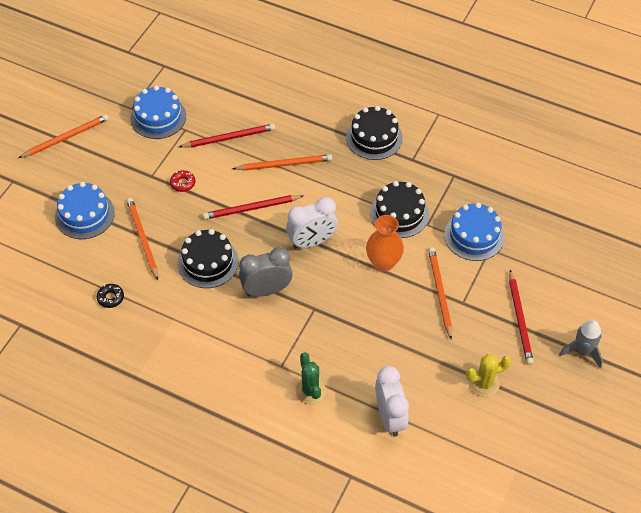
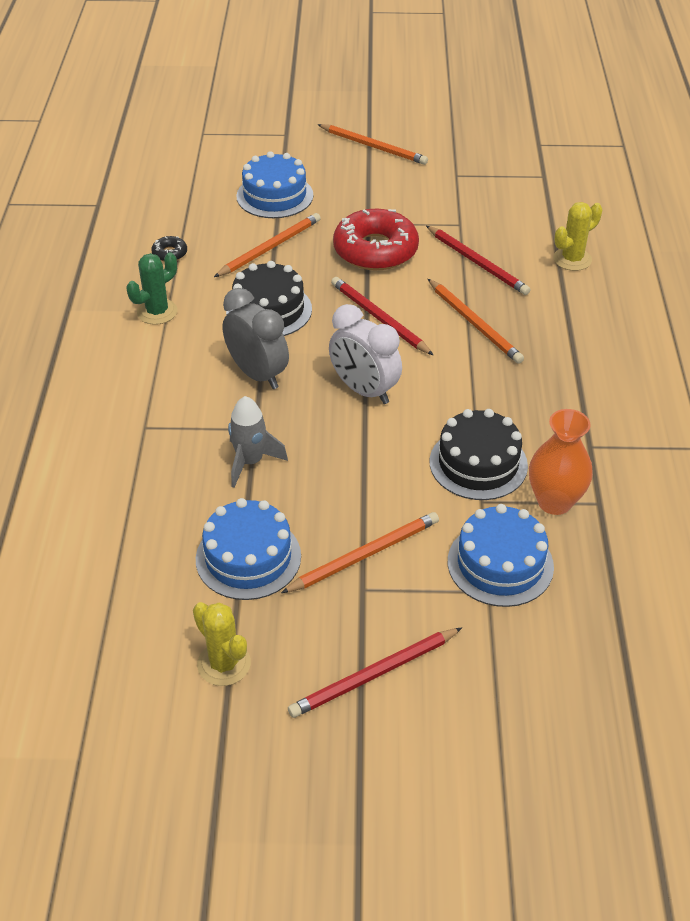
camera: 65 degrees right, 10 degrees down
(158, 117) = (460, 198): blue cake -> blue cake (248, 557)
(183, 183) = (375, 250): red donut -> red donut, size x2.40
(255, 92) = (572, 259): none -> yellow cactus
(310, 391) = (118, 468): green cactus -> green cactus (157, 312)
(374, 137) = (595, 393): black cake -> none
(383, 263) = (377, 474): orange vase -> orange vase (554, 502)
(390, 417) = (111, 566): white clock -> none
(582, 351) = (359, 788): grey rocket -> grey rocket (250, 462)

